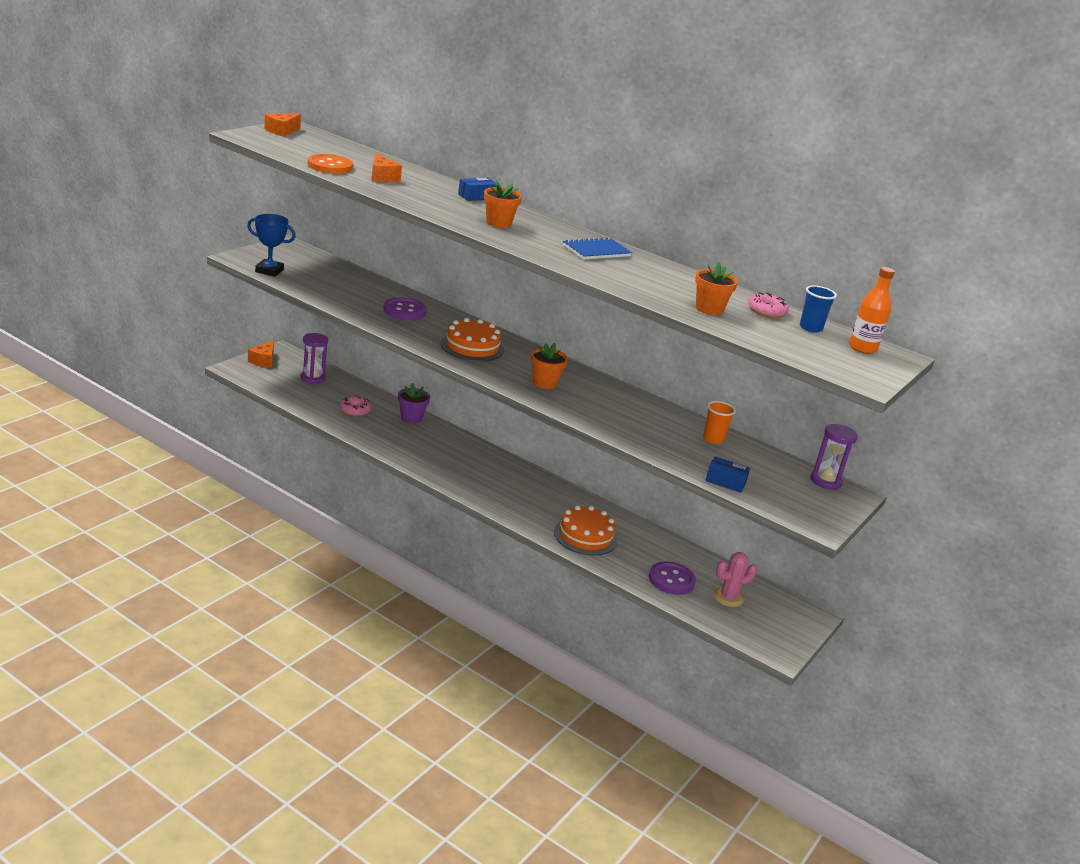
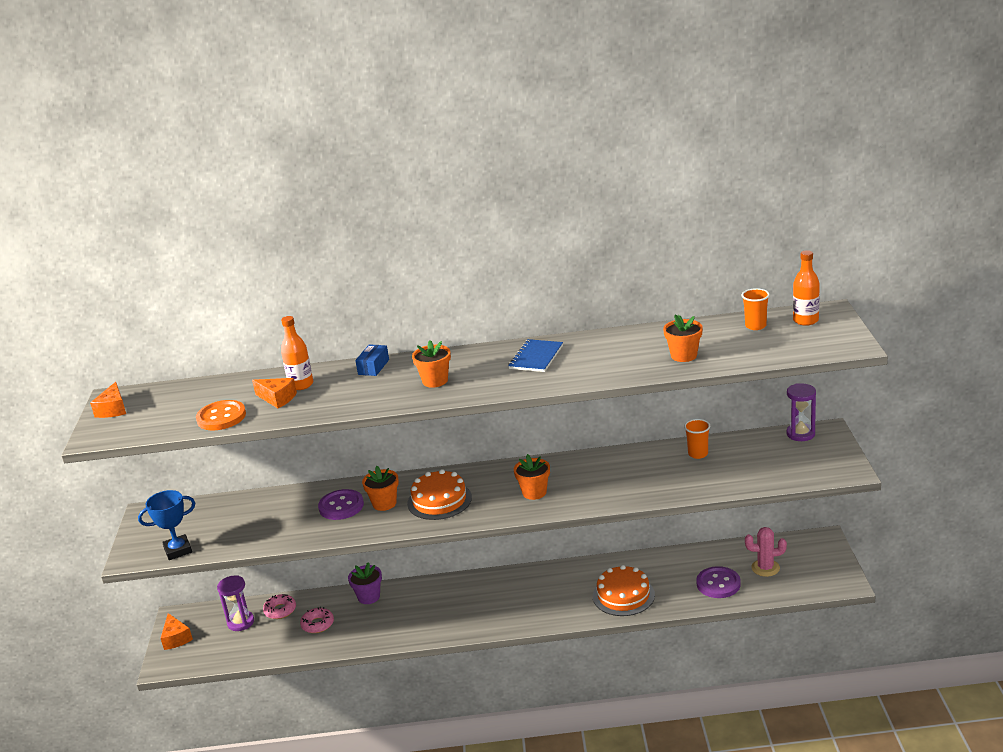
camera: 30 degrees left, 0 degrees up
(411, 179) = (301, 385): none -> orange bottle
(434, 326) = (384, 503): none -> orange flower pot
(725, 482) = (755, 482): blue box -> none
(728, 597) = (765, 568): pink cactus -> pink cactus turned 60 degrees clockwise
(766, 311) = (711, 331): pink donut -> pink donut (280, 610)
(810, 328) = (755, 326): blue cup -> orange cup

